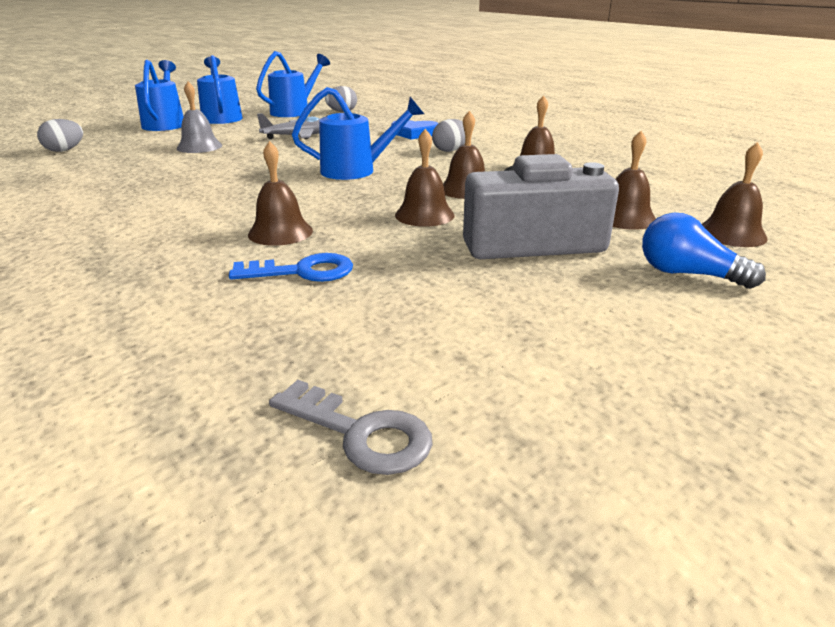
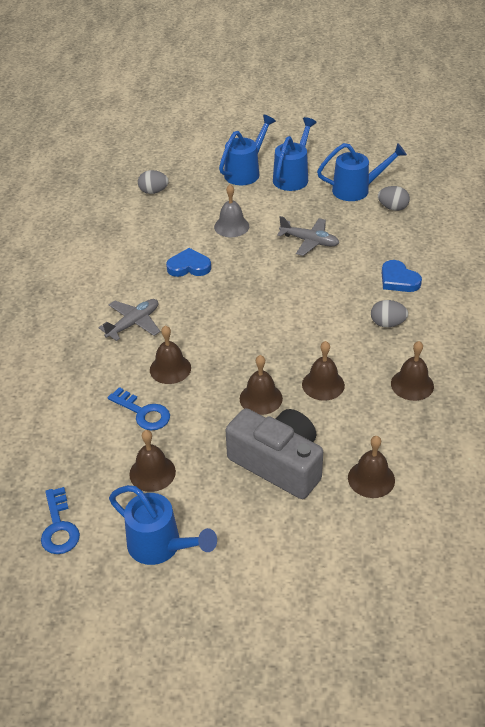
camera: 45 degrees right, 15 degrees up
(172, 221) = (133, 323): none -> grey plane
(187, 174) = (189, 266): none -> blue heart
(356, 171) = (287, 318): blue watering can -> blue watering can (160, 546)
(361, 433) = (59, 527): grey key -> blue key
(687, 274) = (316, 547): blue light bulb -> none
(731, 234) = (408, 538): brown bell -> brown bell (152, 473)

